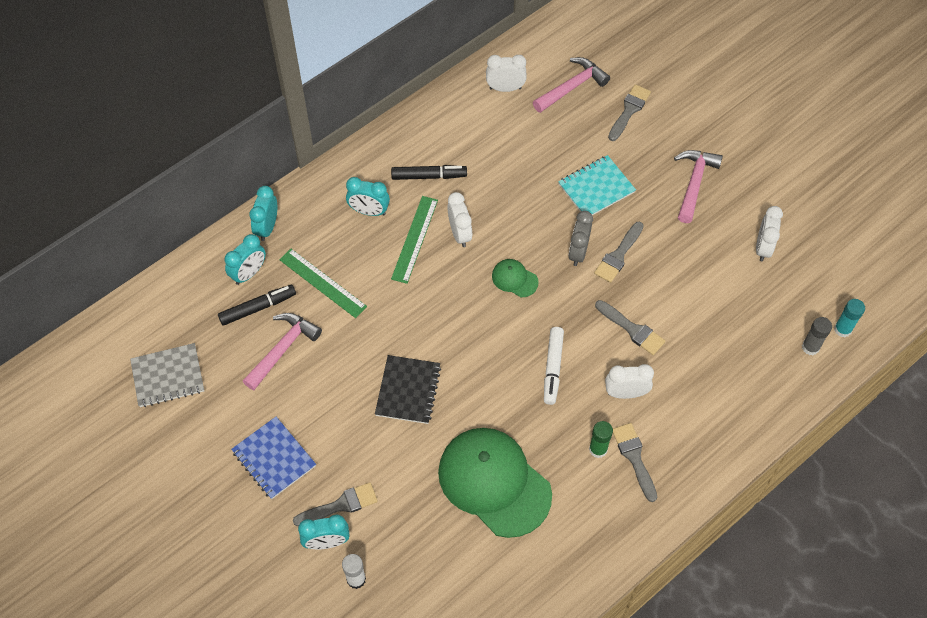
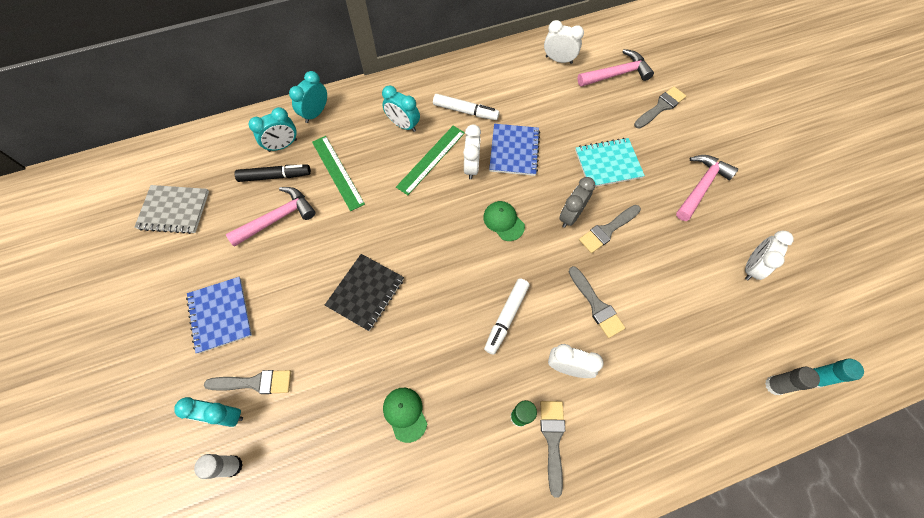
camera: 20 degrees right, 5 degrees up
(429, 176) = (465, 111): black marker -> white marker
(494, 482) = (405, 414): green cap -> green cap, size x0.43
(497, 203) = (514, 151): none -> blue notebook

